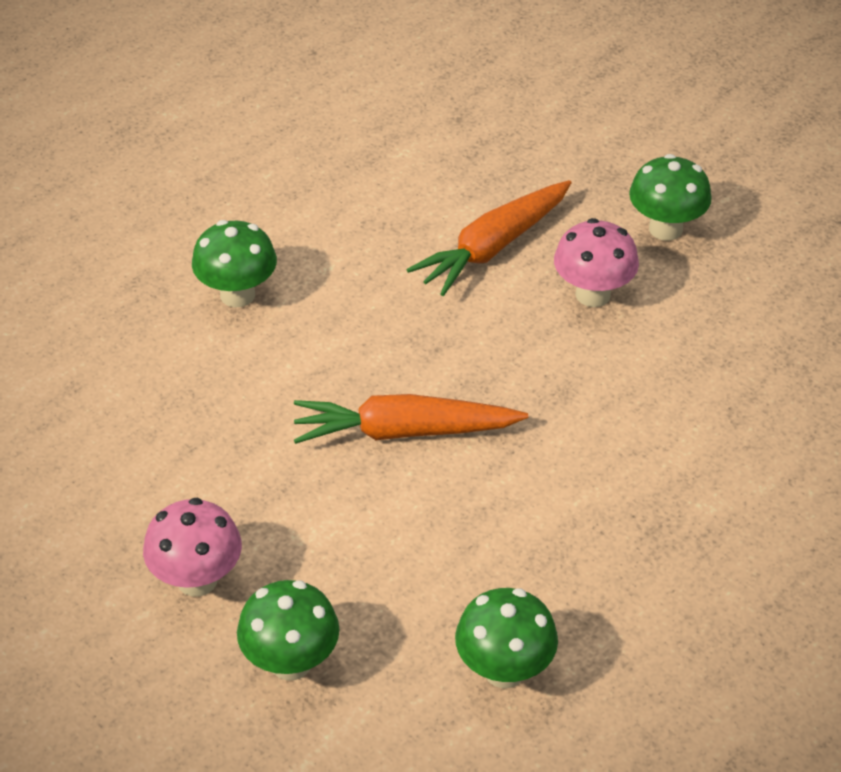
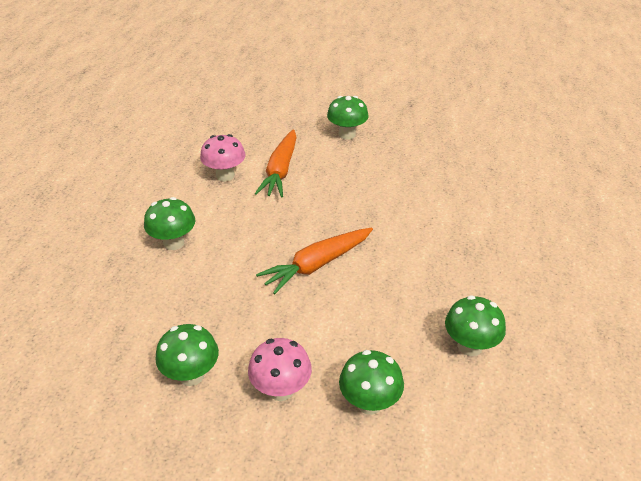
camera: 35 degrees left, 5 degrees down
(107, 498) = (191, 375): none -> green mushroom
(593, 294) = (343, 171): pink mushroom -> pink mushroom (225, 175)

